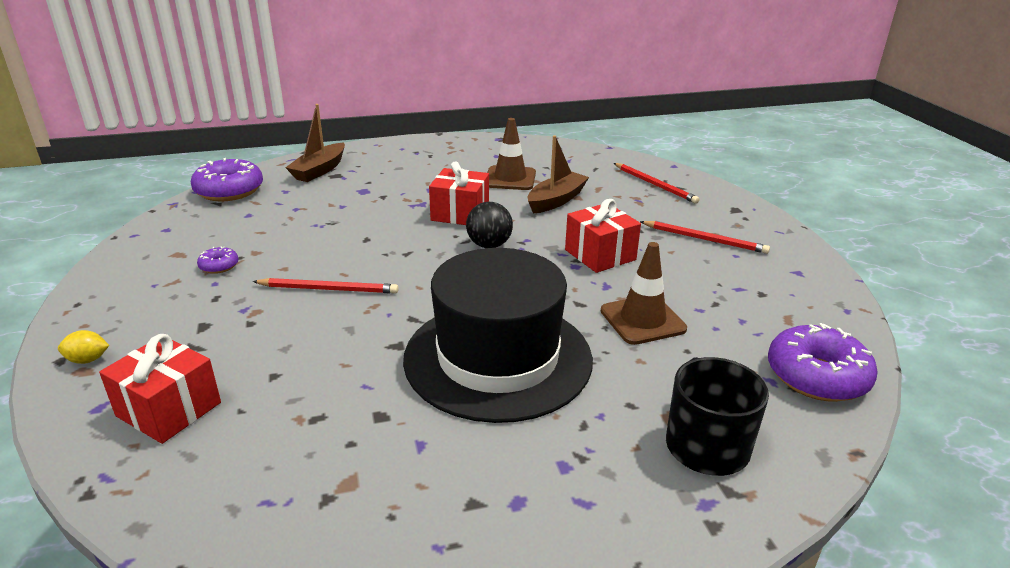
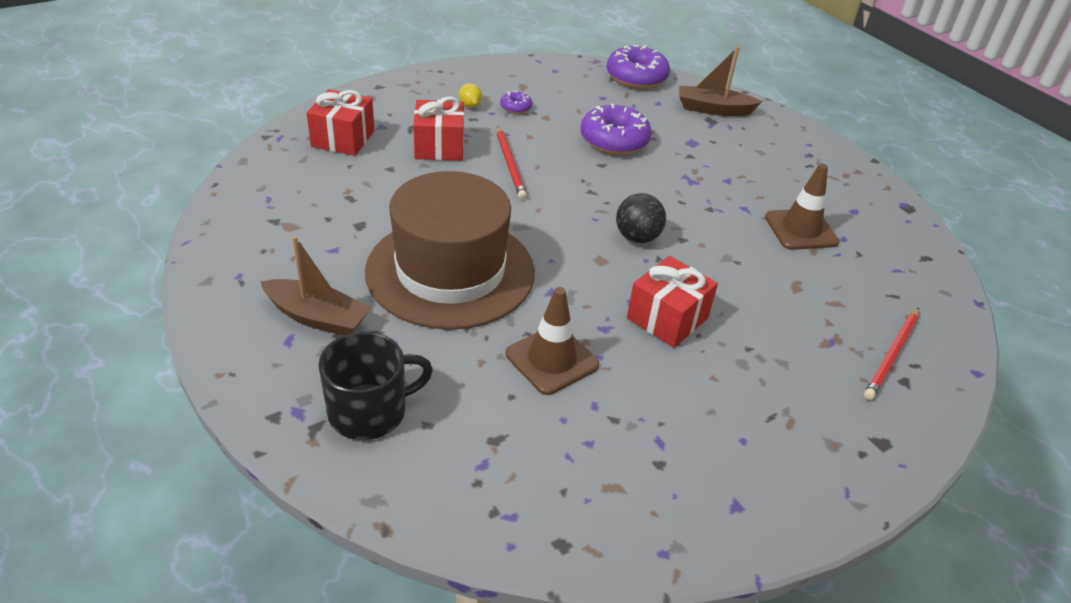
camera: 70 degrees right, 10 degrees up
(88, 360) = (382, 95): yellow lemon -> yellow lemon (470, 105)
(460, 213) = (690, 208): red gift -> red gift (439, 146)
(498, 358) = (450, 271): black hat -> brown hat
(556, 200) = (774, 271): brown boat -> brown boat (317, 317)
(705, 239) = (765, 409): red pencil -> none
(816, 376) = (504, 506): purple donut -> purple donut (614, 140)

